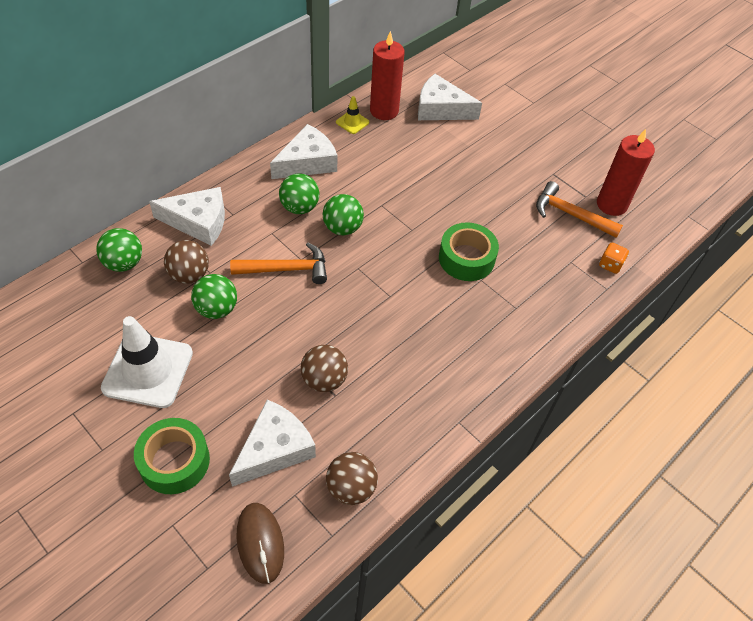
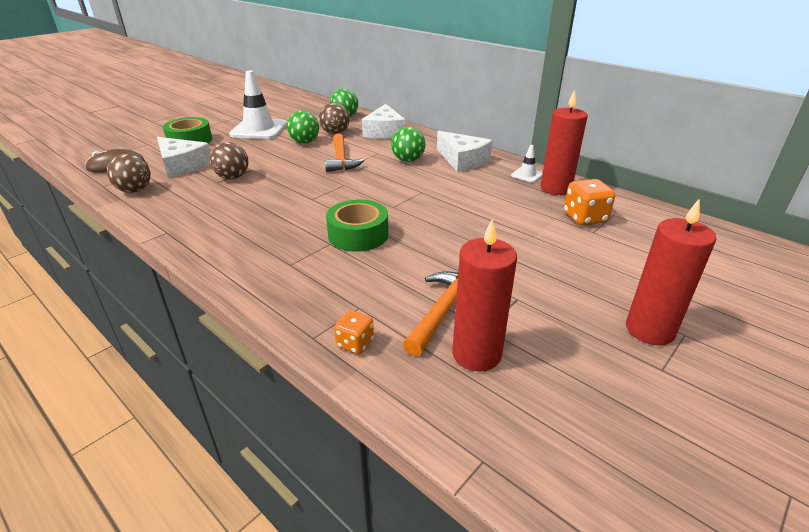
camera: 90 degrees right, 20 degrees down
(342, 228) = (388, 177): green ball -> none
(352, 122) = (527, 175): yellow traffic cone -> white traffic cone
(441, 109) = (584, 218): white cheese -> orange dice
(579, 122) = (649, 330): none -> red candle

